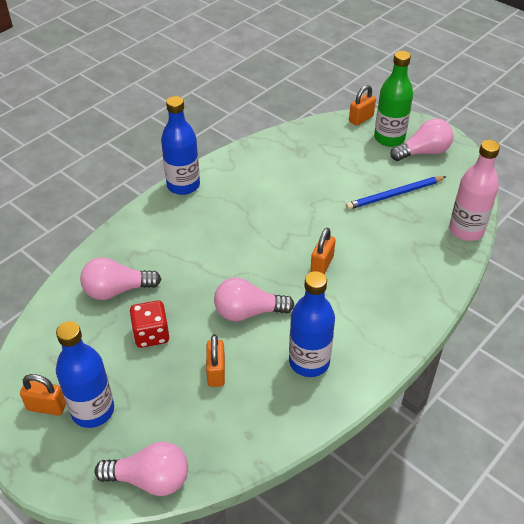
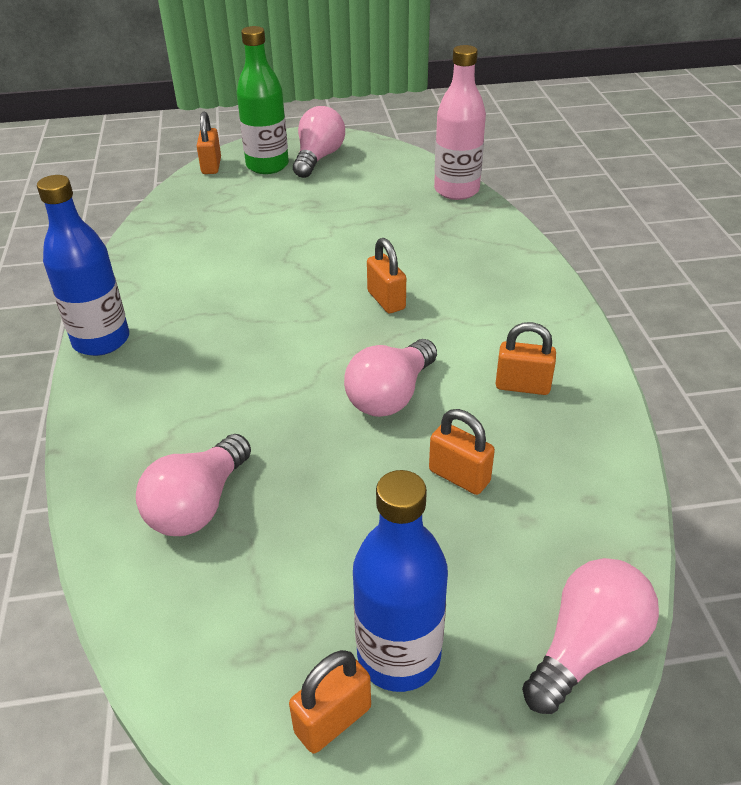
camera: 50 degrees left, 5 degrees down
(151, 334) = (324, 509): red dice -> none
(309, 362) = (522, 386): blue bottle -> orange padlock
(394, 195) = (351, 203): blue pencil -> none

